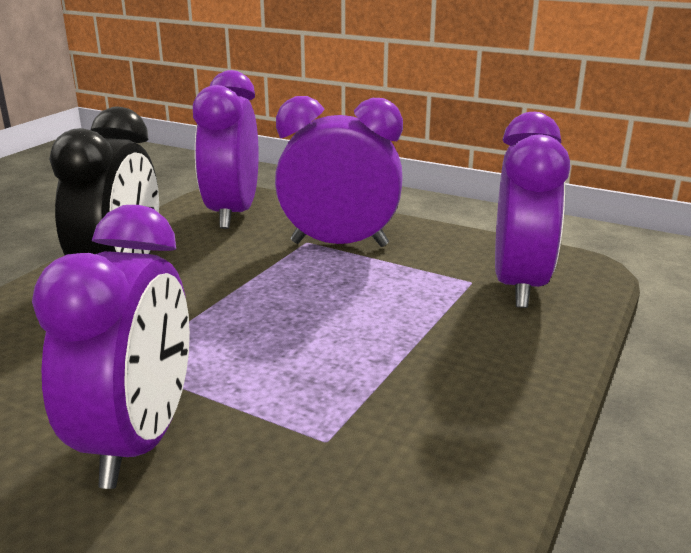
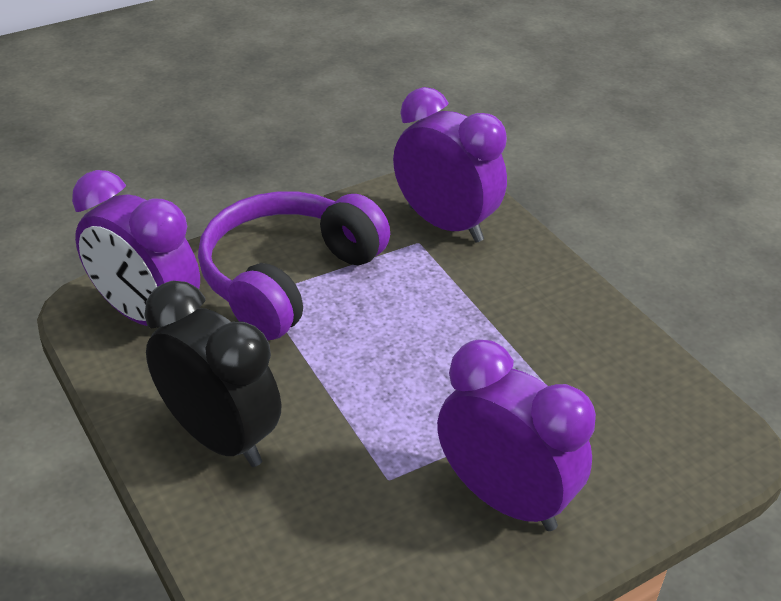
camera: 60 degrees left, 15 degrees up
(339, 244) = (288, 278): purple clock -> purple headphones

